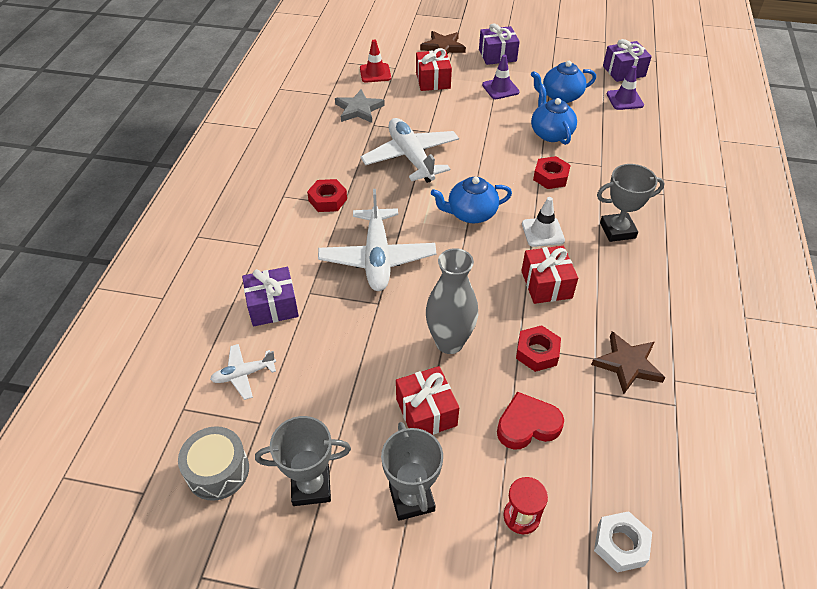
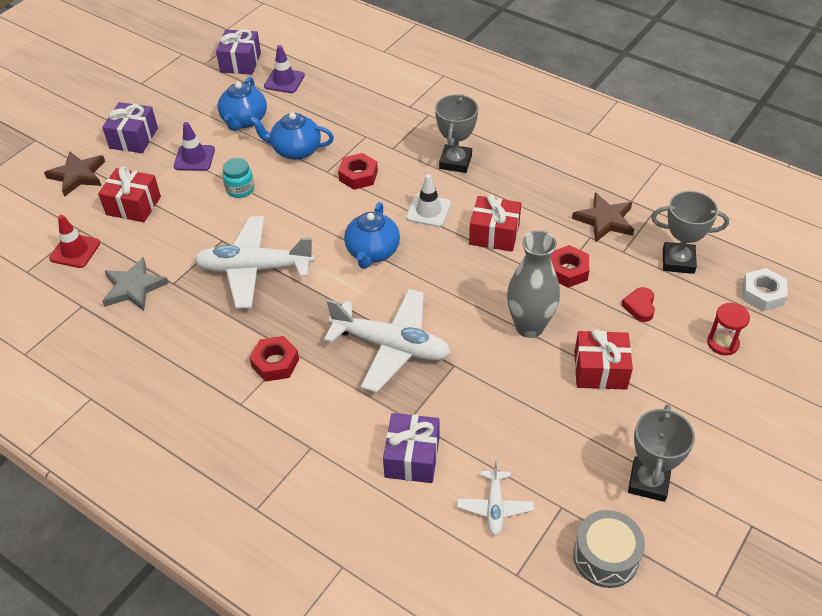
camera: 65 degrees left, 0 degrees up
(411, 498) = (684, 410): grey trophy -> grey trophy (678, 261)
(486, 121) = (240, 189): none -> turquoise jar
(527, 425) = (639, 306): red heart -> red heart, size x0.64

